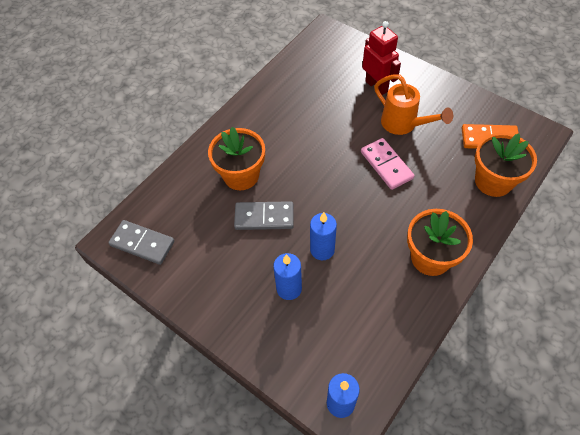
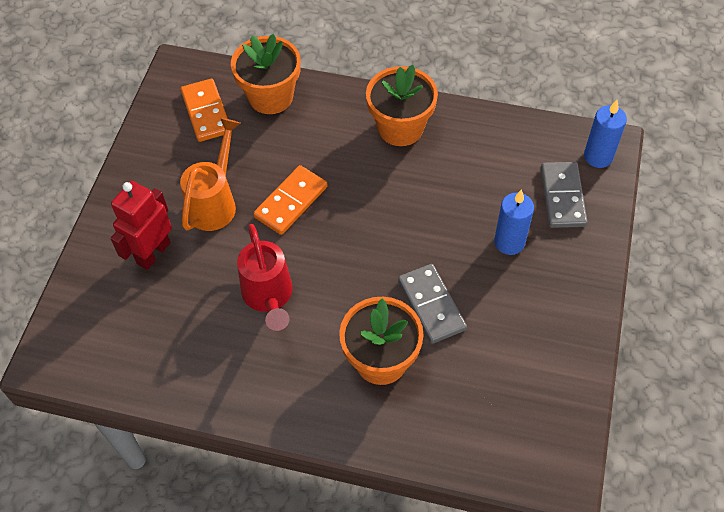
camera: 115 degrees left, 0 degrees up
(142, 243) = (543, 432): grey domino -> grey domino (562, 197)
(316, 133) = (269, 297): none -> red watering can
(322, 250) = (444, 228): blue candle -> none
(386, 165) = (291, 202): pink domino -> orange domino

